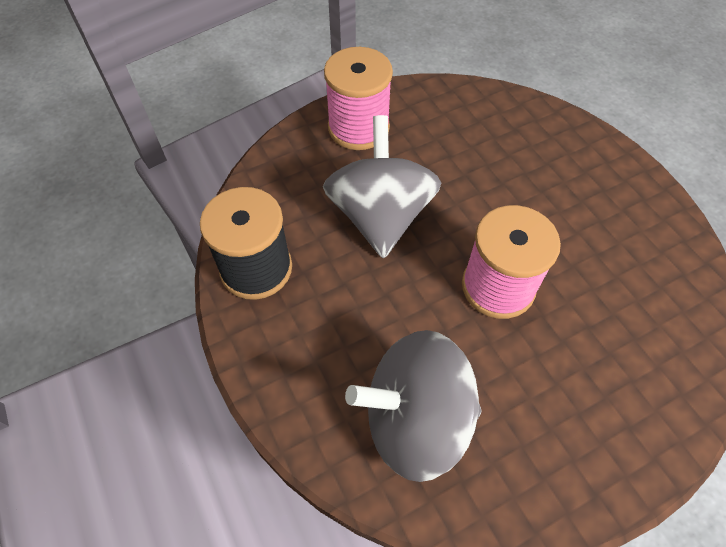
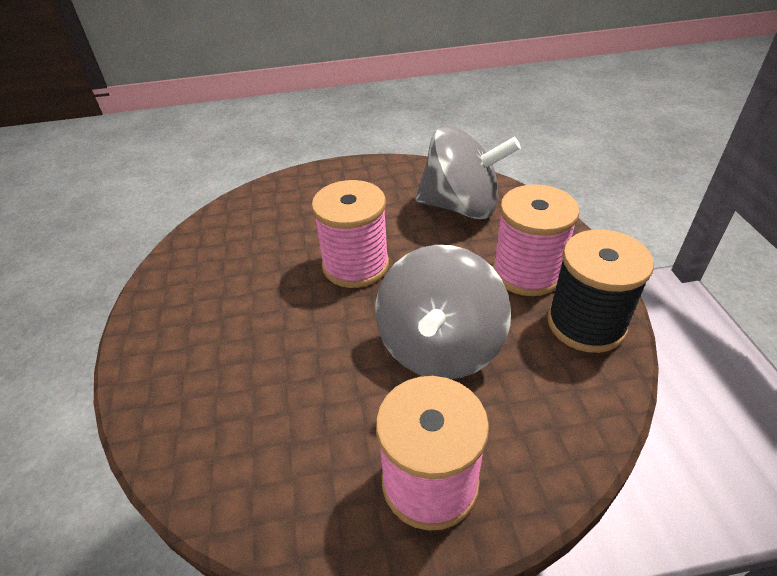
camera: 160 degrees left, 15 degrees down
(316, 320) = (527, 272): none -> pink spool

